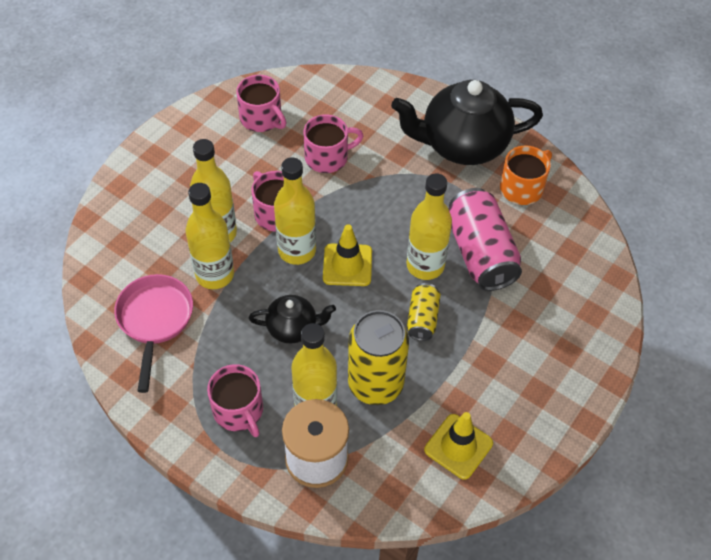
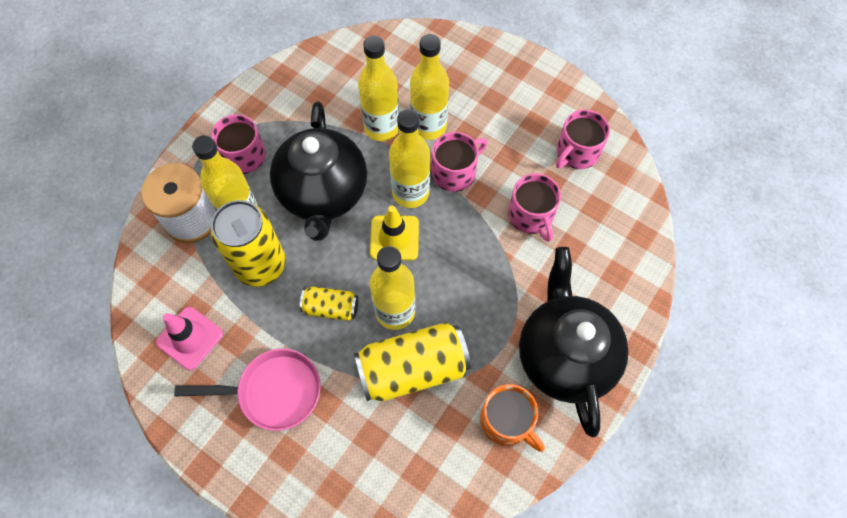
camera: 90 degrees right, 10 degrees up
(155, 320) = (334, 88): pink pan -> pink pan (273, 392)
(293, 328) = (323, 194): black teapot -> black teapot, size x1.98
(458, 446) = (190, 338): yellow traffic cone -> pink traffic cone
(480, 253) = (413, 369): pink can -> yellow can

